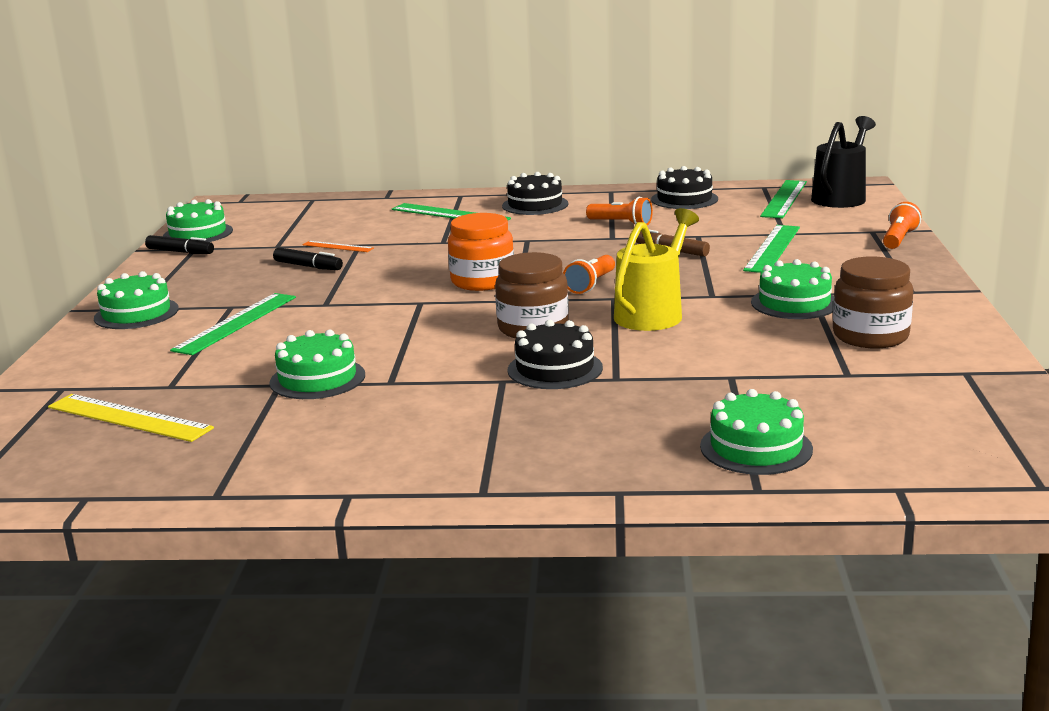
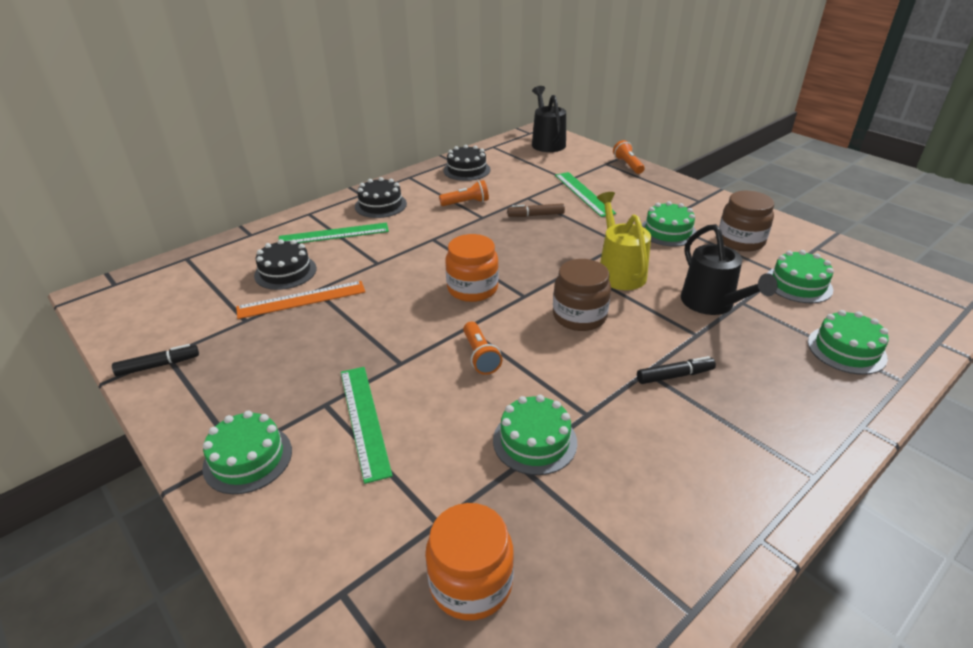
camera: 45 degrees left, 15 degrees up
(129, 418) = (471, 583): yellow ruler -> orange jar
(198, 233) = (137, 337): green cake -> green cake (798, 284)
(308, 266) = (314, 330): black marker -> black marker (674, 376)
(337, 246) = (301, 299): orange ruler -> orange ruler, size x1.82
(555, 369) = (654, 345): black cake -> black cake (285, 272)
(591, 285) = (543, 262): orange flashlight -> orange flashlight (480, 356)
(691, 366) = (712, 304): none -> black watering can
(784, 199) = (520, 153): green ruler -> none

